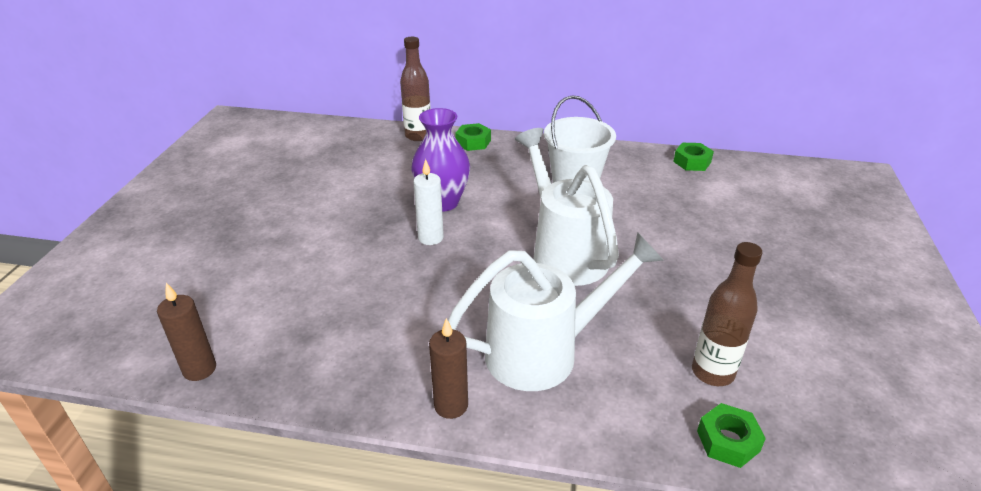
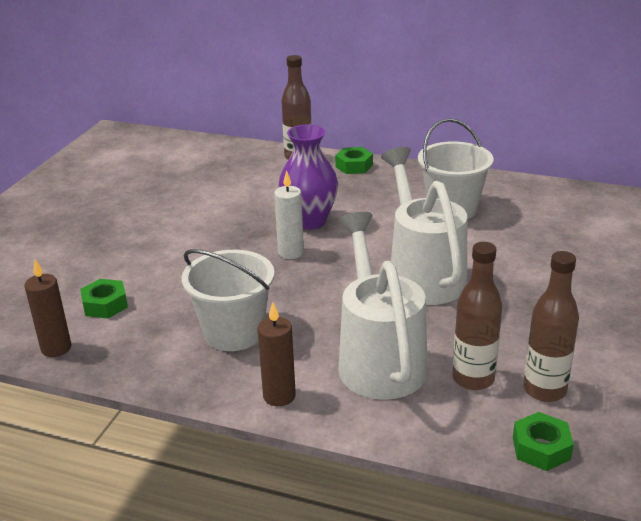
camera: 10 degrees right, 5 degrees down
(389, 333) = (234, 333): none -> white bucket
(543, 352) = (379, 360): white watering can -> white watering can turned 90 degrees counterclockwise
(641, 366) = (473, 379): none -> brown bottle
(692, 162) = (585, 196): green nut -> green nut (105, 305)

